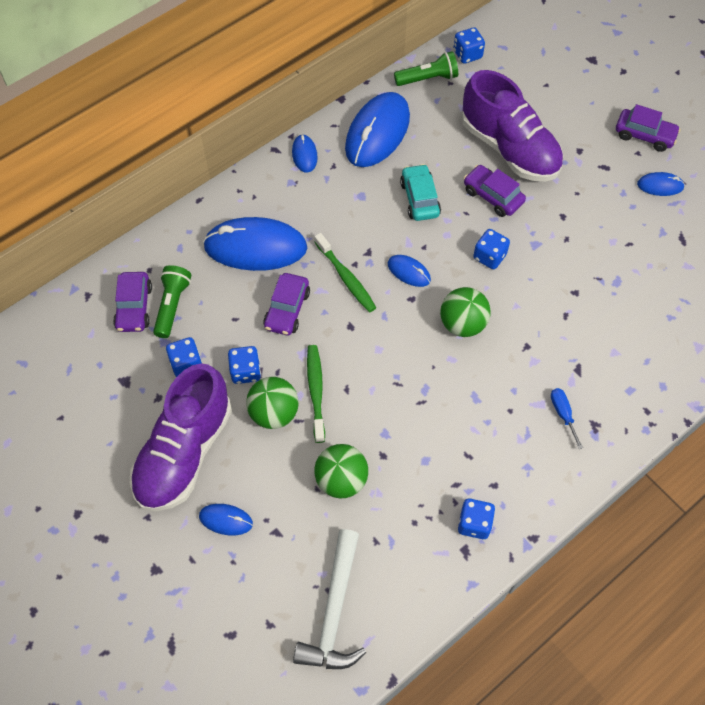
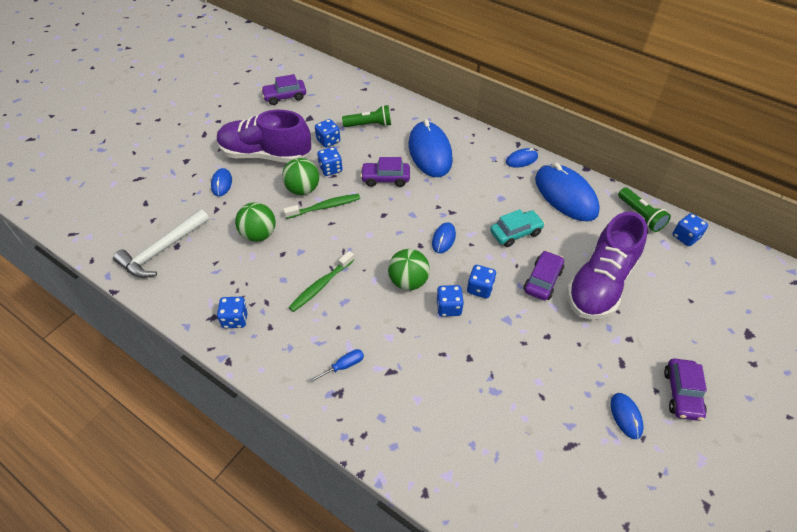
camera: 75 degrees right, 10 degrees down
(134, 307) = (362, 109): purple car -> purple car (285, 97)
(334, 611) = (162, 250): white hammer -> white hammer turned 45 degrees counterclockwise
(346, 278) = (424, 204): green toothbrush -> green toothbrush (321, 285)
(377, 133) = (565, 195): blue mouse -> blue mouse turned 45 degrees clockwise
(508, 293) = (448, 307): none -> blue dice

